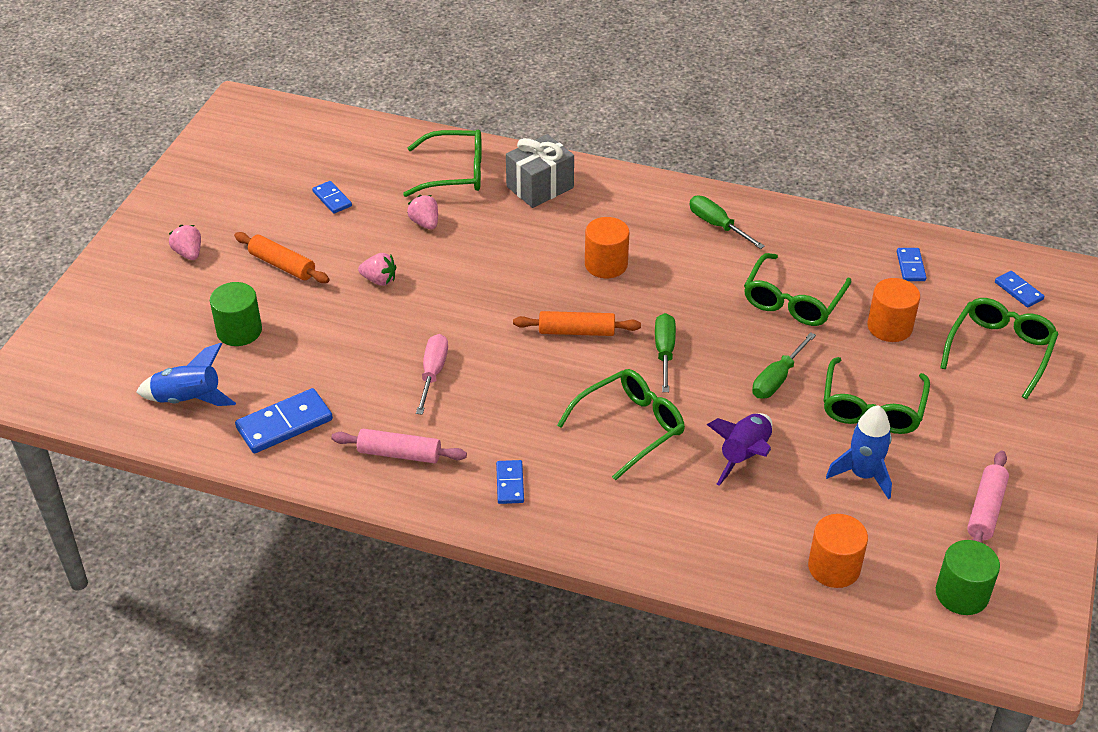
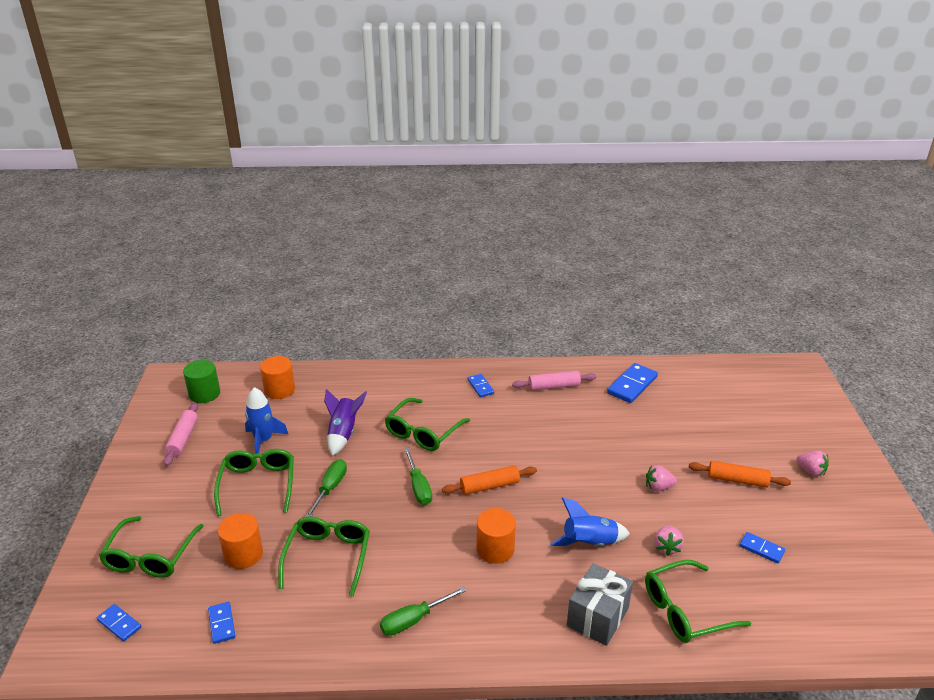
camera: 160 degrees right, 10 degrees down
(188, 399) = (699, 384): blue rocket -> blue rocket (589, 543)
(239, 331) = (715, 428): green cylinder -> none
(425, 223) = (667, 547): pink strawberry -> pink strawberry turned 60 degrees clockwise
(433, 373) = (569, 433): pink screwdriver -> none
(717, 225) = (413, 620): green screwdriver -> green screwdriver turned 120 degrees clockwise

